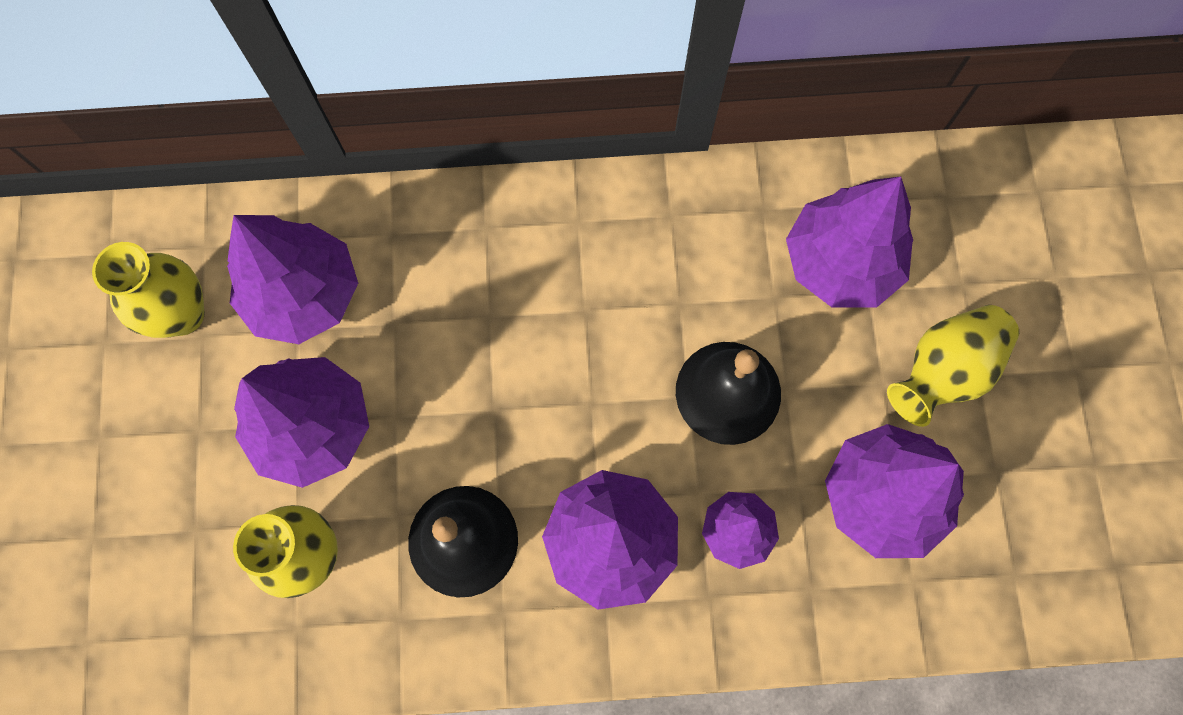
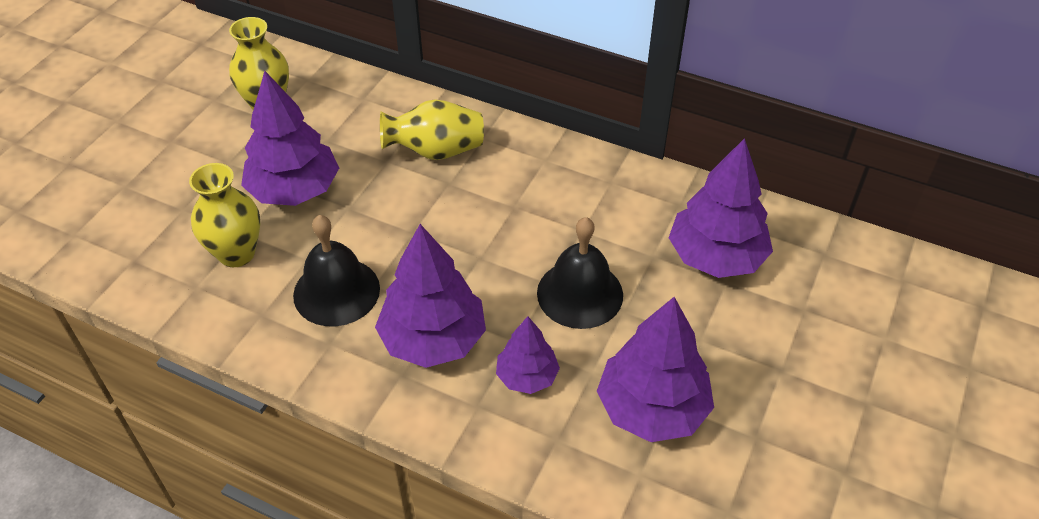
camera: 30 degrees right, 25 degrees down
(304, 294) = (345, 124): purple tree -> none
(942, 371) = (752, 354): yellow vase -> yellow vase (436, 151)

